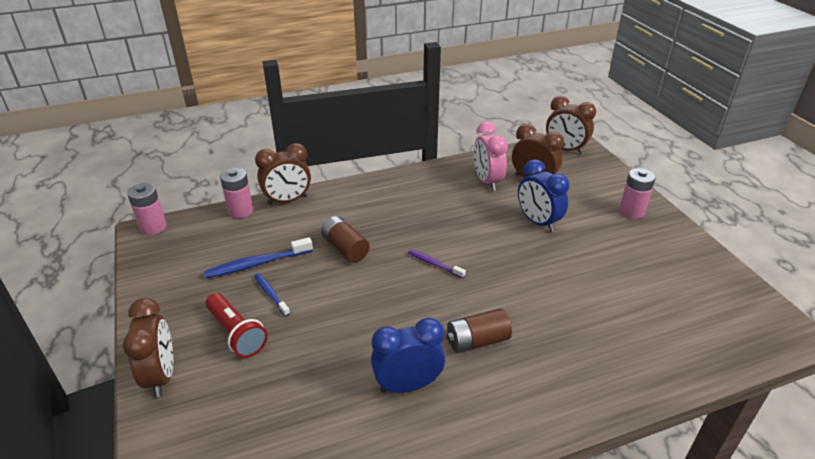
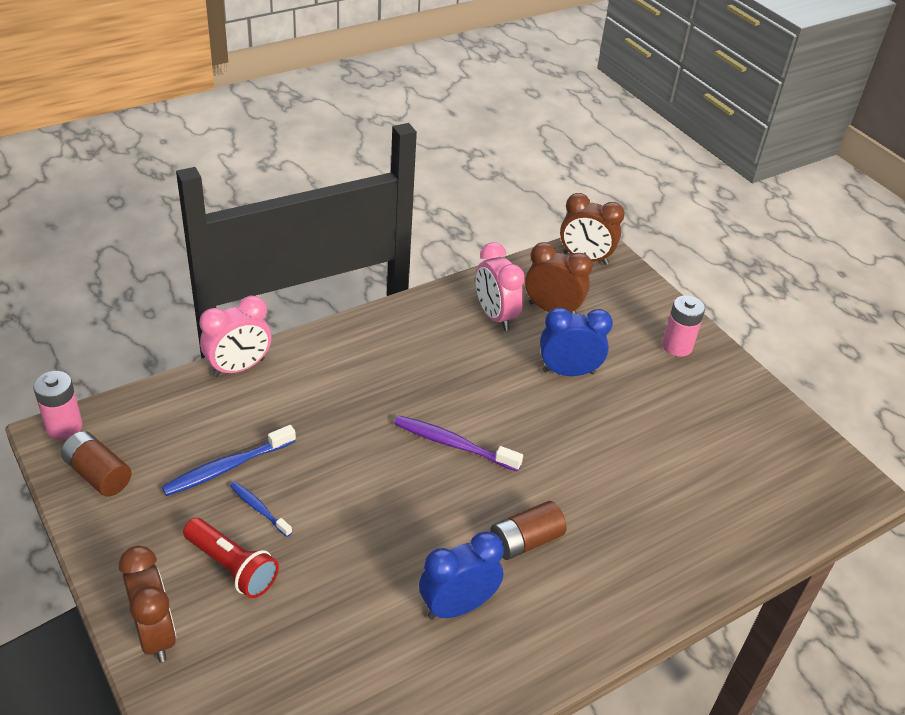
camera: 15 degrees left, 5 degrees up
(240, 211) = (179, 390): pink battery -> none
(287, 200) = (239, 368): brown clock -> pink clock
(345, 248) = (336, 433): brown battery -> brown battery (98, 474)
(434, 264) = (454, 445): purple toothbrush -> purple toothbrush, size x1.65
(538, 222) = (568, 372): blue clock -> blue clock turned 135 degrees clockwise

